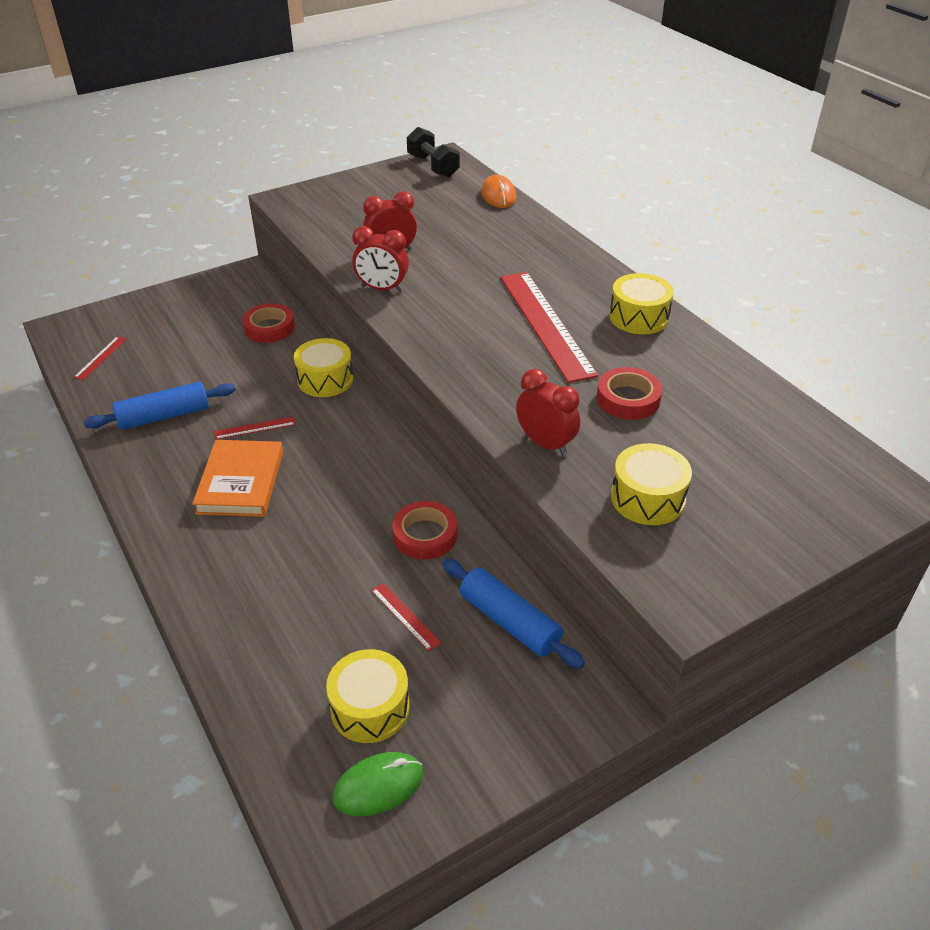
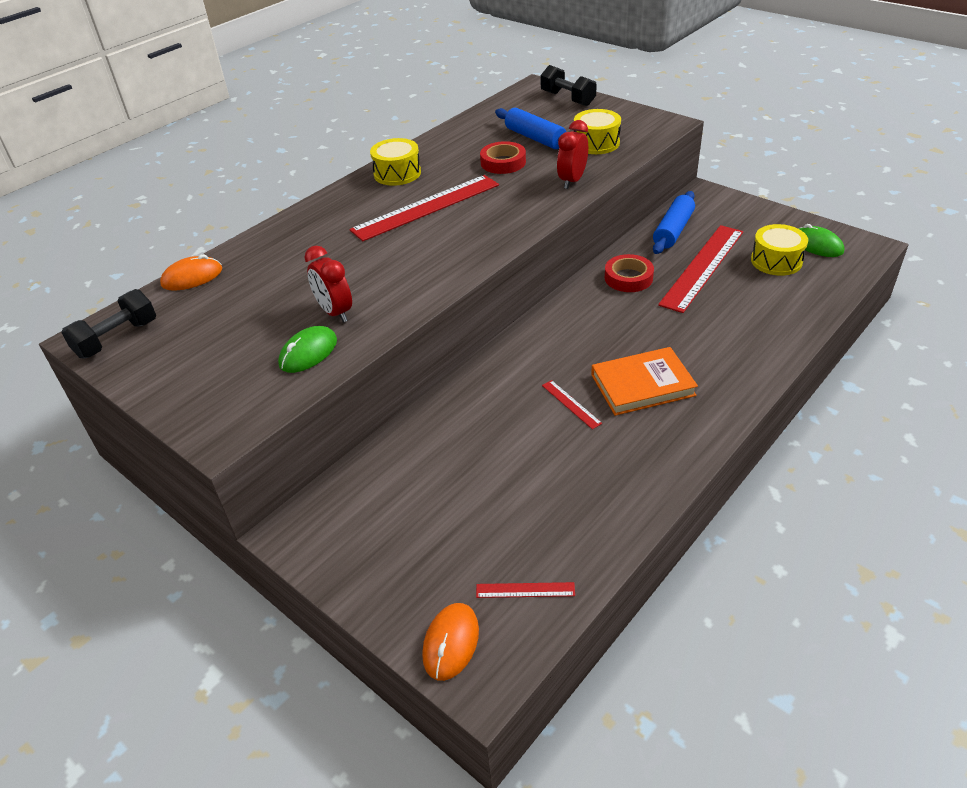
camera: 105 degrees left, 0 degrees up
(96, 321) = (451, 643): none -> orange mouse
(164, 416) = (592, 476): blue rolling pin -> blue rolling pin (535, 138)
(269, 328) = (405, 459): red tape -> none
(325, 379) = (477, 385): yellow drum -> none
(346, 236) = (308, 352): none -> green mouse
(382, 288) = (407, 299): red clock -> none
(405, 616) = (702, 267): red ruler -> red ruler, size x2.37
(829, 514) = (567, 99): none -> black dumbbell

